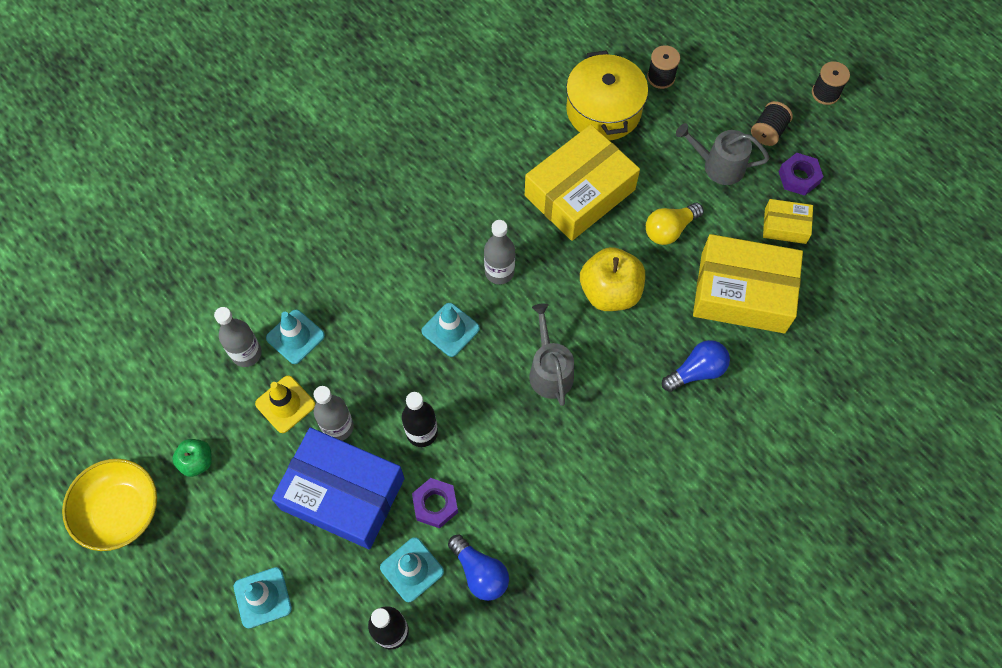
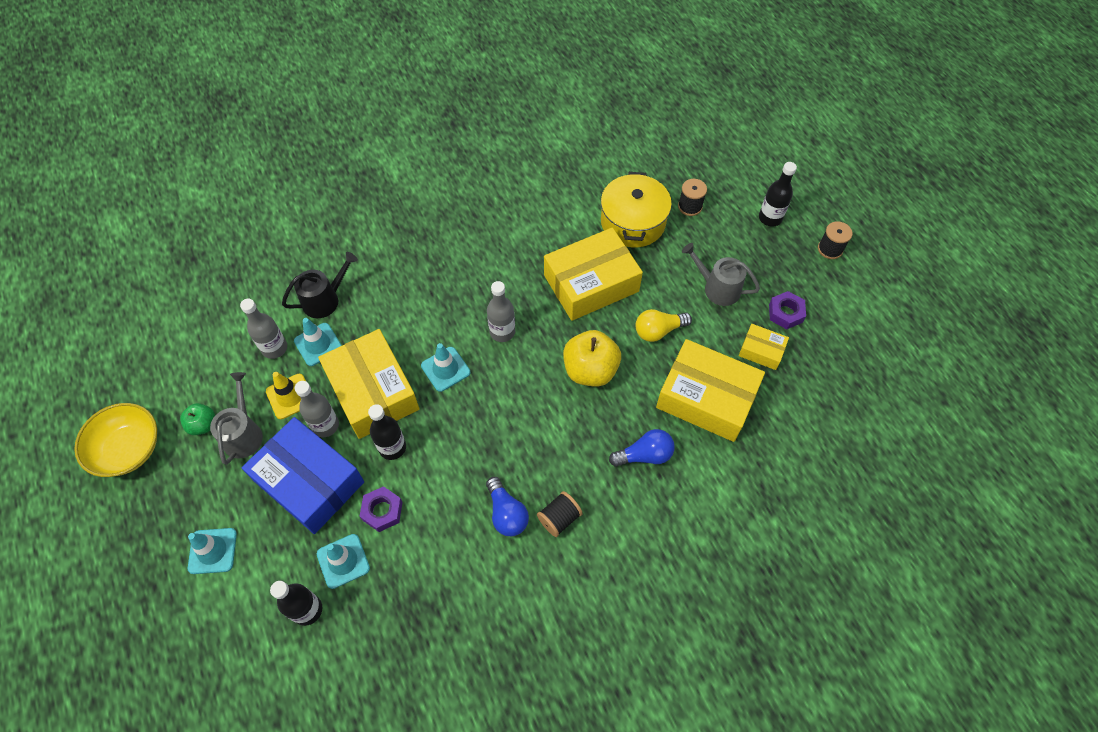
camera: 15 degrees right, 5 degrees down
(284, 283) = (325, 300): none -> black watering can
(377, 375) = (373, 391): none -> yellow box
(480, 572) = (399, 579): blue light bulb -> blue light bulb (506, 513)
(549, 371) = (517, 423): grey watering can -> grey watering can (243, 434)
(752, 71) = (770, 218): none -> black bottle
(768, 131) = (769, 269): black spool -> black spool (559, 518)

